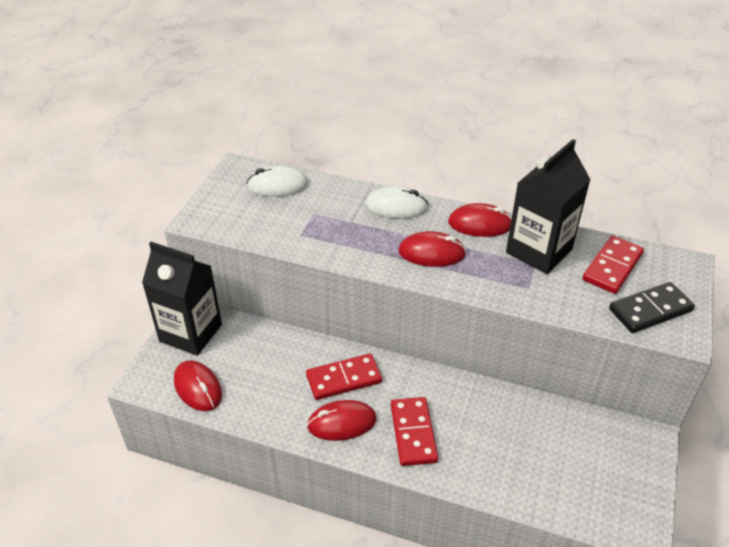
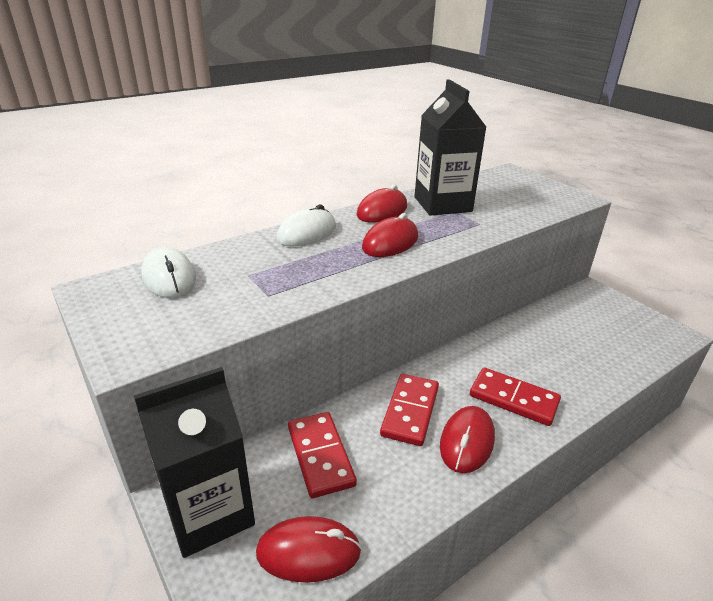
camera: 55 degrees left, 10 degrees down
(277, 185) = (169, 277): white mouse -> white mouse turned 60 degrees counterclockwise
(612, 267) = (489, 190): red domino -> red domino (320, 456)
(650, 310) = (545, 197): black domino -> none

